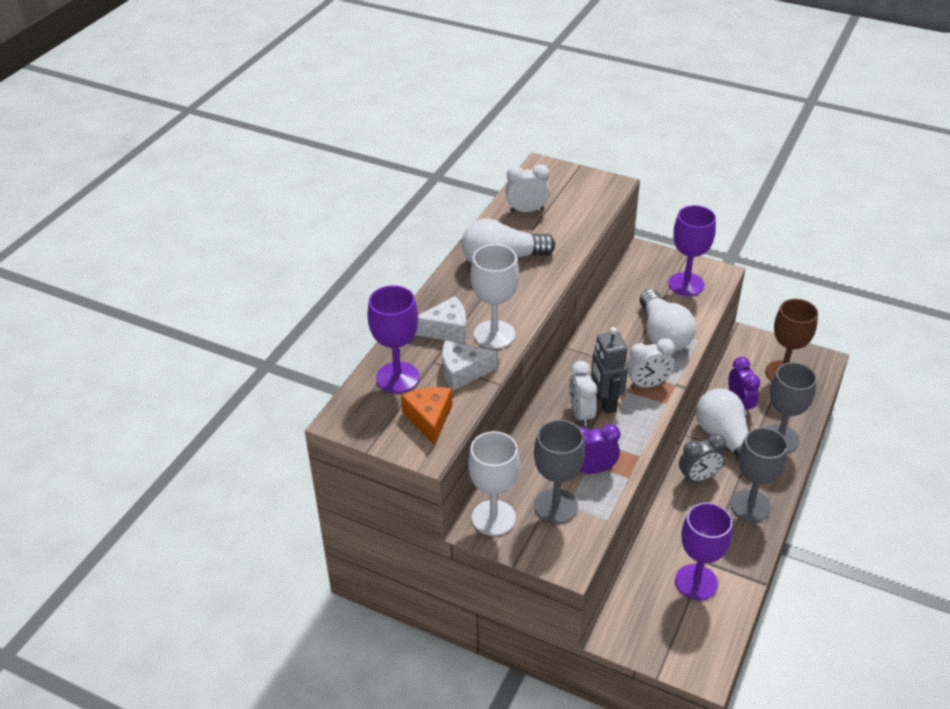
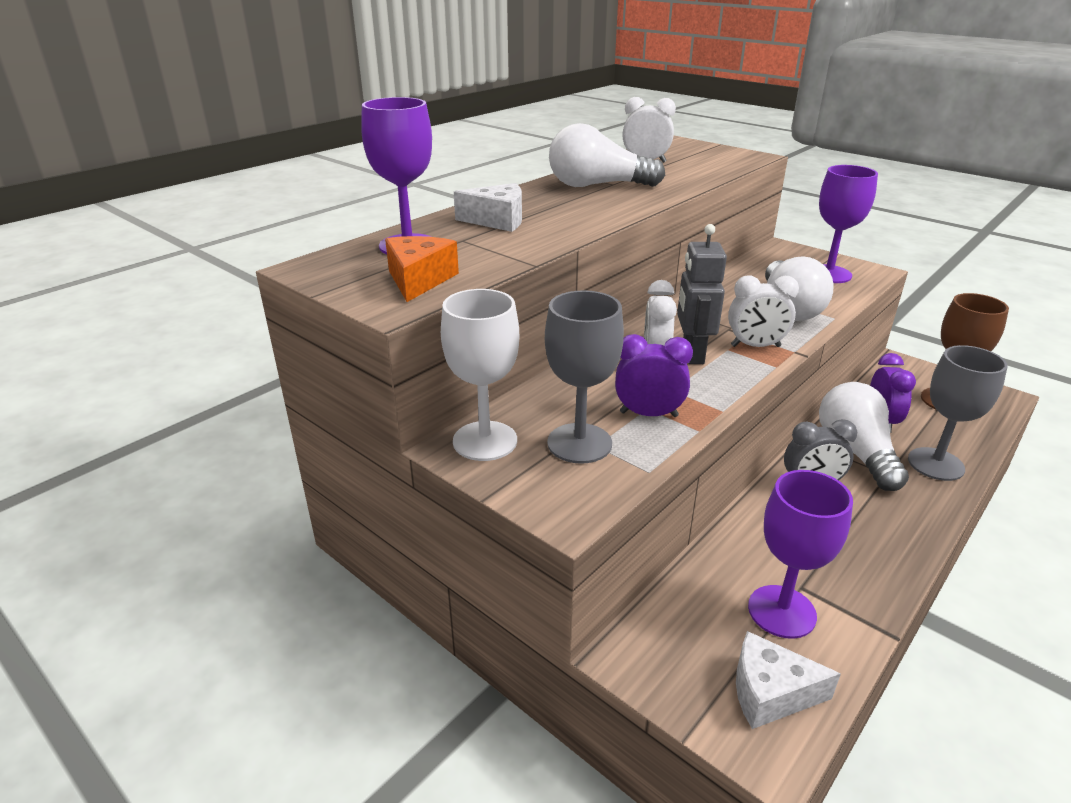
camera: 15 degrees right, 10 degrees down
(462, 372) = (492, 250): white cheese -> white cheese (770, 693)
(494, 335) = (553, 230): white goblet -> none
(750, 505) = (883, 531): grey goblet -> none

